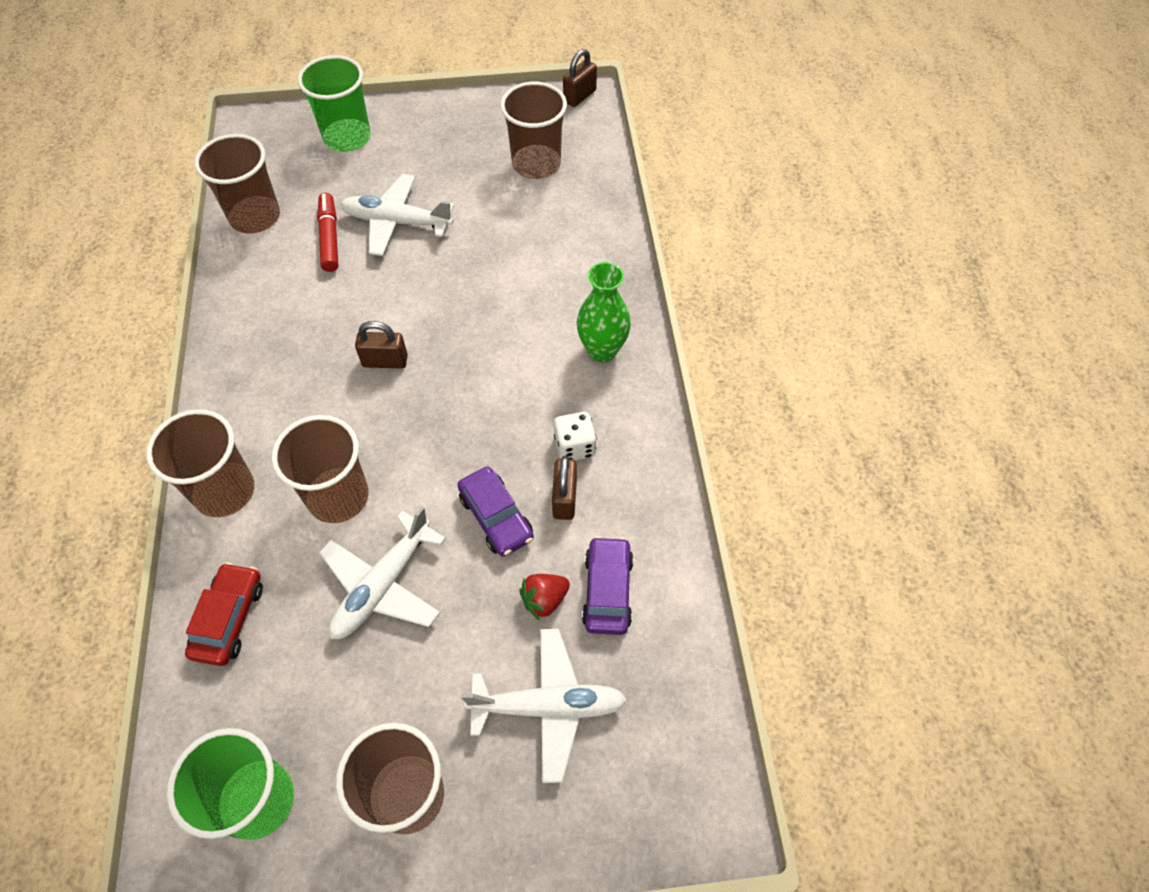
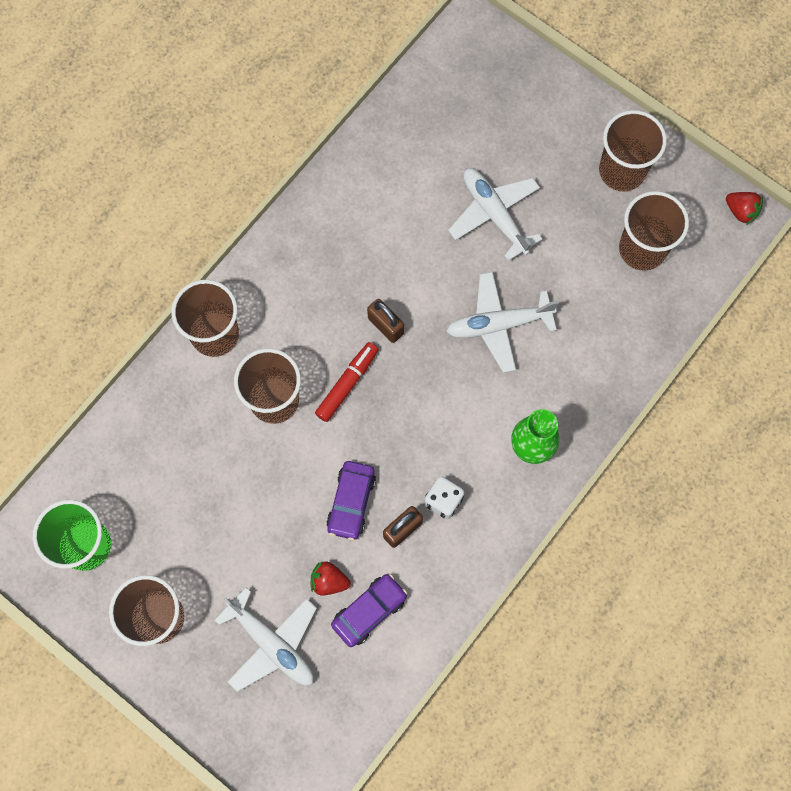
camera: 45 degrees right, 15 degrees up
(229, 619) = (153, 423): red car -> none
(255, 217) = (404, 124): brown cup -> brown cup (622, 171)
(330, 238) = (438, 188): red marker -> red marker (347, 384)
(347, 137) = (529, 101): green cup -> none
(382, 586) = (249, 483): white plane -> white plane (498, 324)
(579, 96) = (741, 211): brown padlock -> red strawberry

